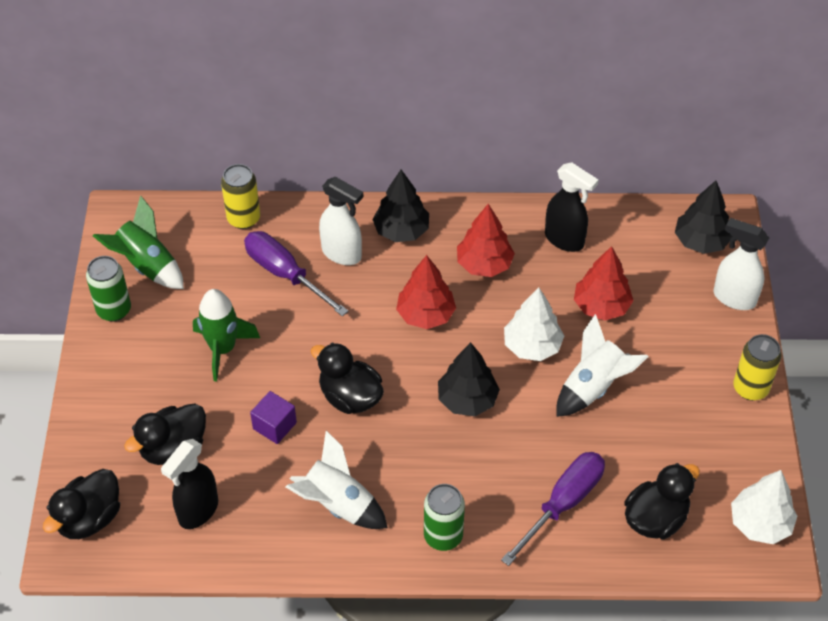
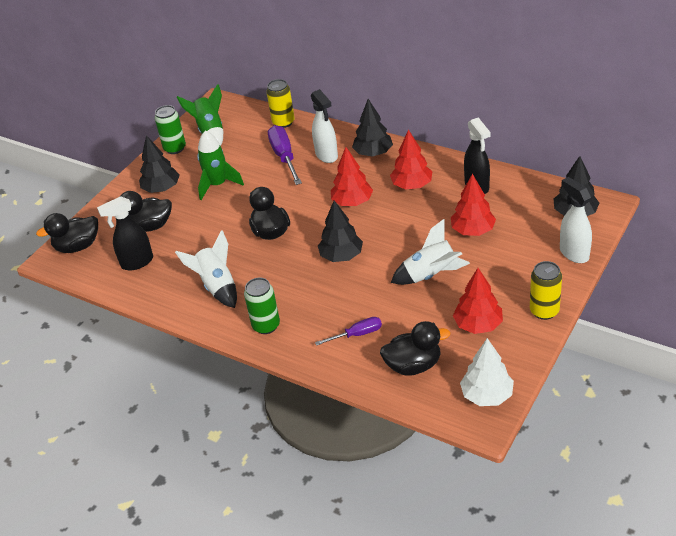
camera: 35 degrees right, 10 degrees down
(145, 382) = (162, 189): none -> black tree
(274, 426) = (214, 233): purple cube -> none
(532, 346) = (407, 239): white tree -> none
(563, 503) = (357, 334): purple screwdriver -> purple screwdriver, size x0.60
(691, 435) = (478, 325): none -> red tree

